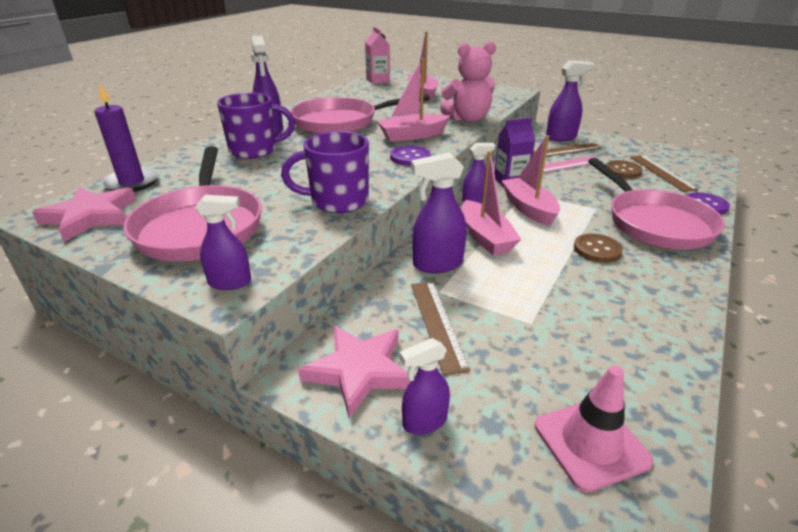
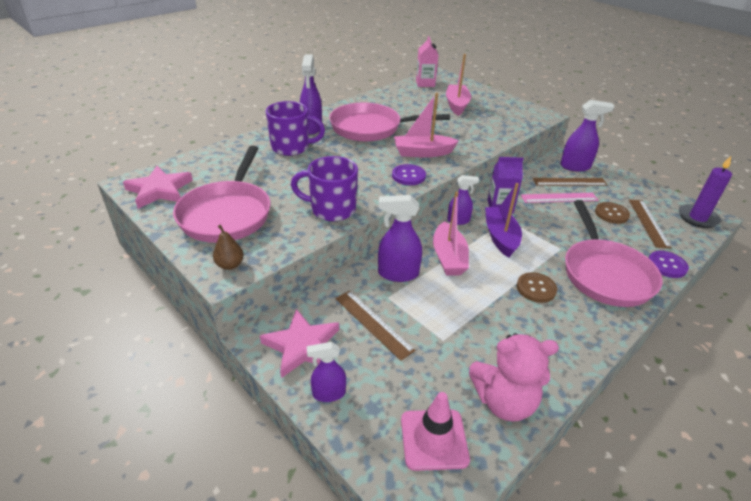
camera: 15 degrees right, 5 degrees up
(132, 182) = (194, 164): purple candle -> purple candle (697, 218)
(230, 282) = (230, 265): purple spray bottle -> brown pear
(437, 323) = (373, 323): brown ruler -> brown ruler turned 45 degrees counterclockwise
(468, 119) = (481, 142): pink teddy bear -> pink teddy bear (504, 401)
(528, 209) = (500, 237): pink boat -> purple boat

